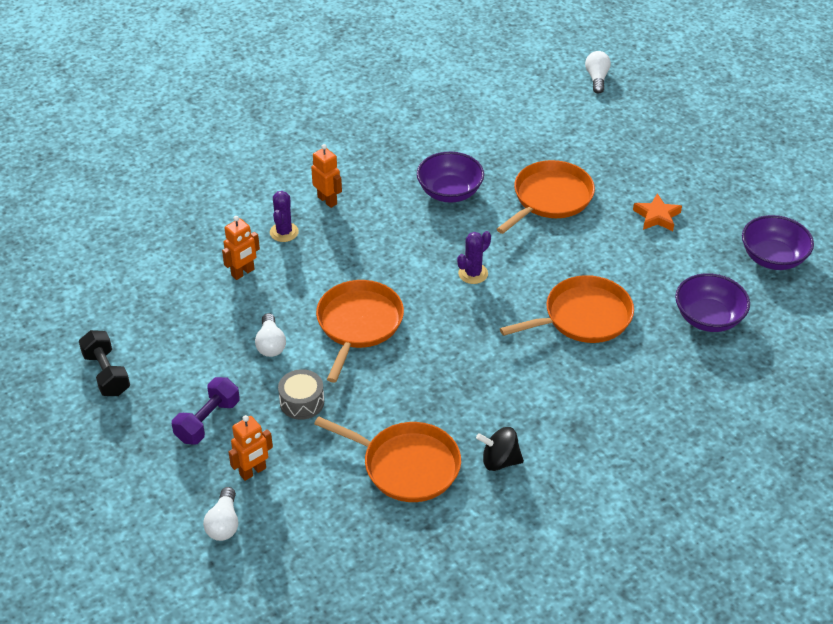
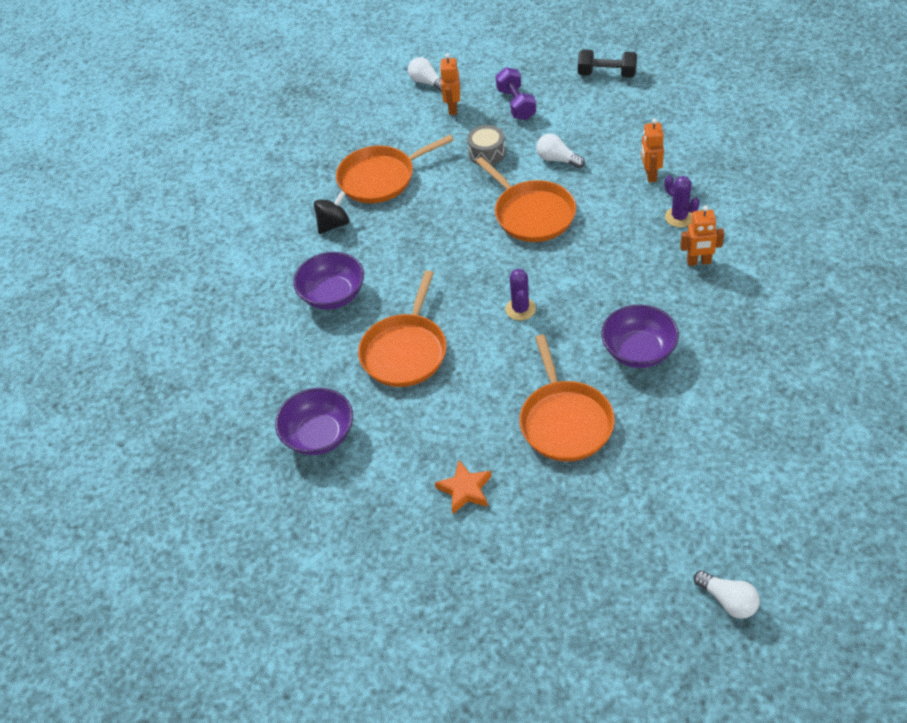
camera: 135 degrees right, 5 degrees up
(773, 258) = (329, 543): purple bowl -> purple bowl (333, 295)

